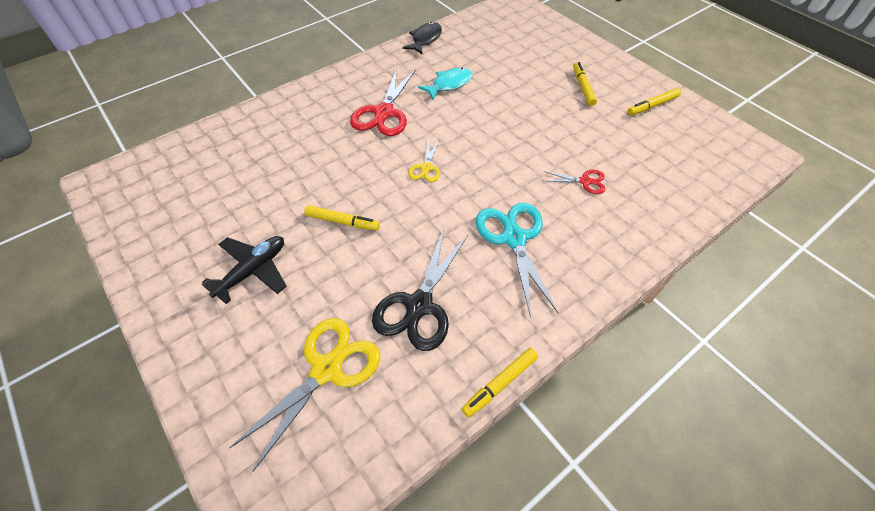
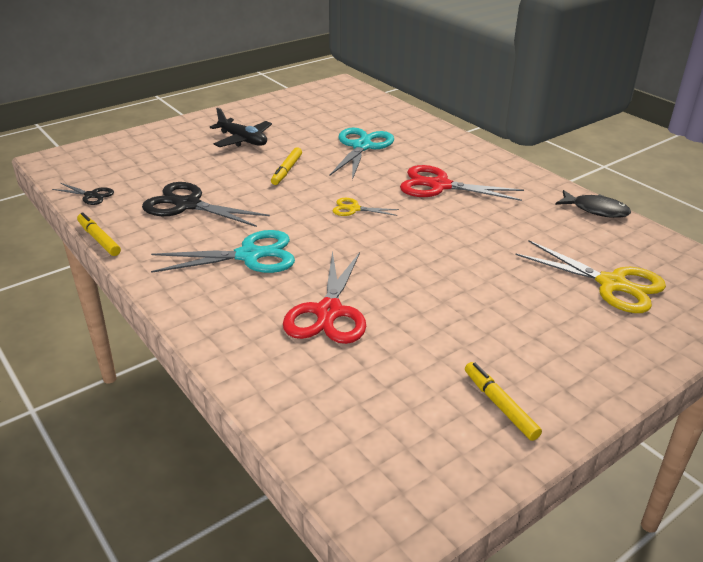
camera: 90 degrees right, 20 degrees down
(293, 162) = (362, 146): none -> turquoise scissors
(327, 369) = (147, 170): yellow scissors -> yellow scissors (612, 284)
(394, 425) = (91, 195): none -> black scissors
(449, 84) = (502, 225): turquoise fish -> none
(583, 87) = (529, 335): yellow marker -> none
(585, 181) = (328, 312): red scissors -> red scissors, size x1.95

